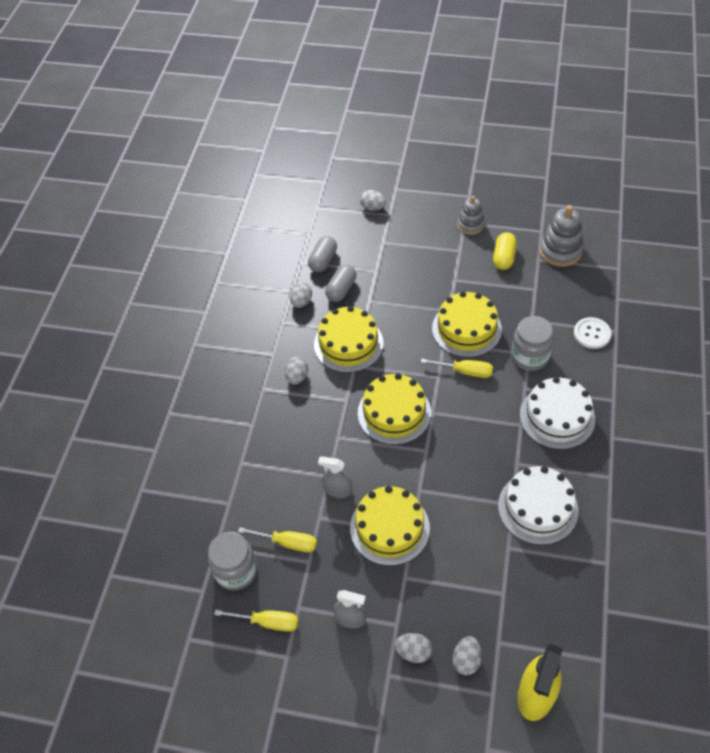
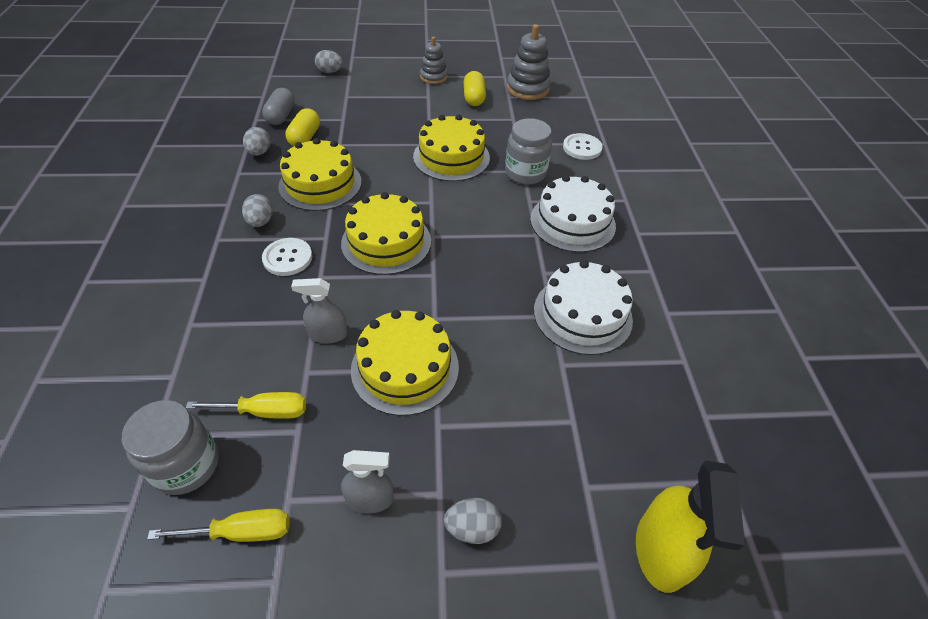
camera: 20 degrees left, 5 degrees down
(315, 416) = (287, 258): none -> white button
(341, 289) = (305, 138): grey capsule -> yellow capsule
(465, 371) = (460, 193): yellow screwdriver -> none
(466, 660) = (550, 522): grey egg -> none

